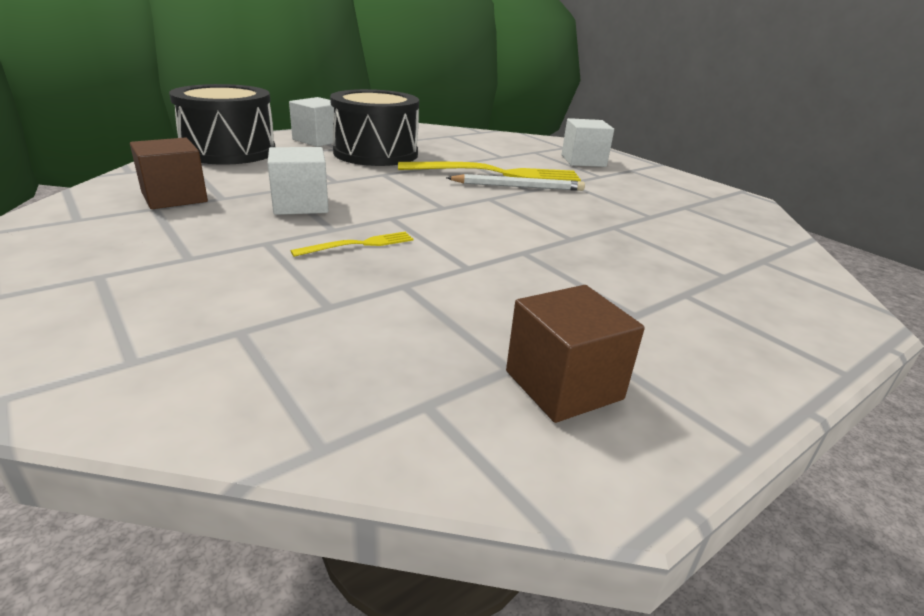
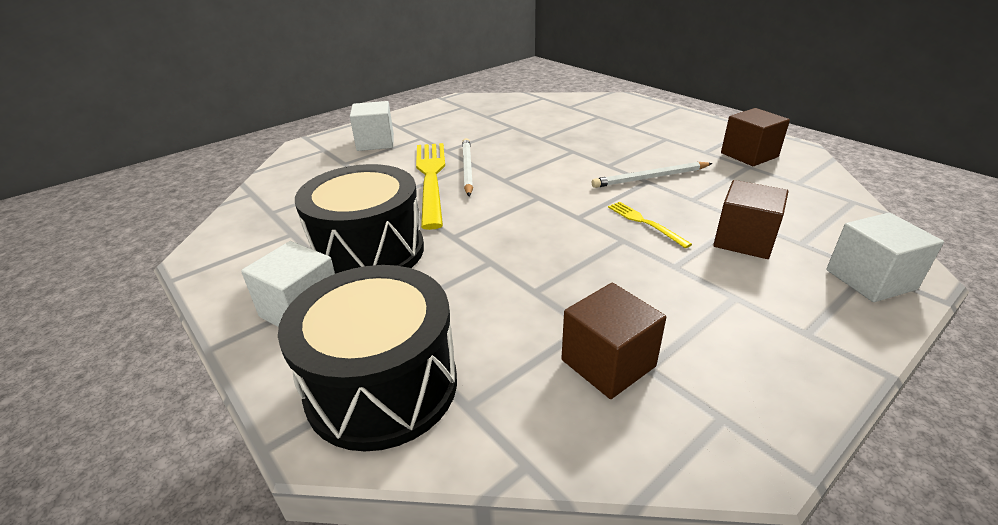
camera: 90 degrees left, 5 degrees up
(279, 290) = (744, 240): none -> brown cube
(300, 205) = (577, 267): white cube -> white cube (870, 279)
(476, 270) = (650, 178): none -> white pencil

